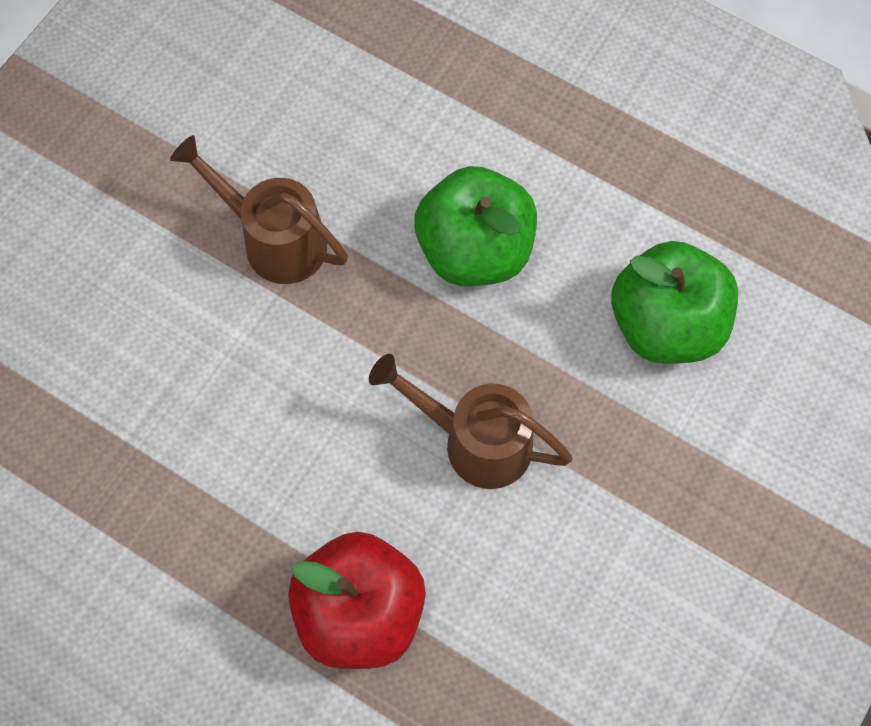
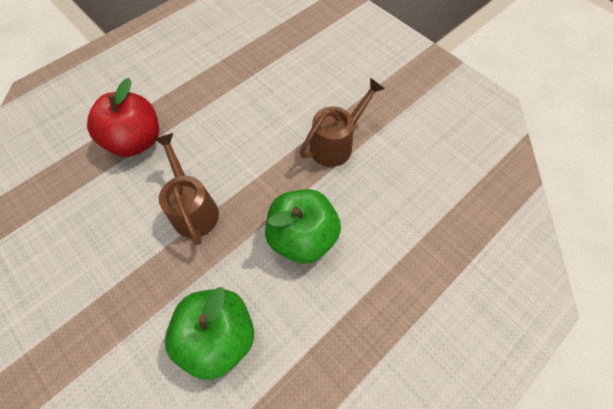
camera: 105 degrees right, 5 degrees down
(475, 441) = (193, 209): brown watering can -> brown watering can turned 60 degrees counterclockwise

